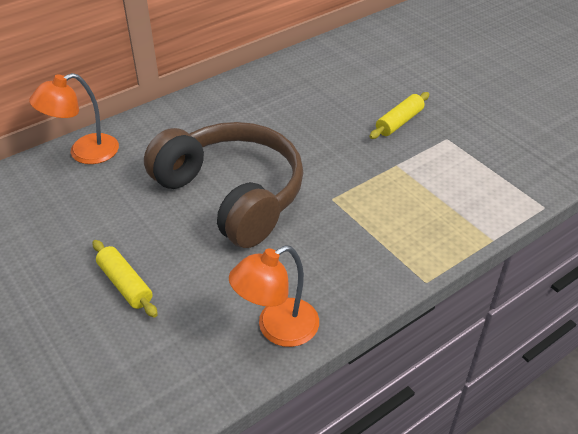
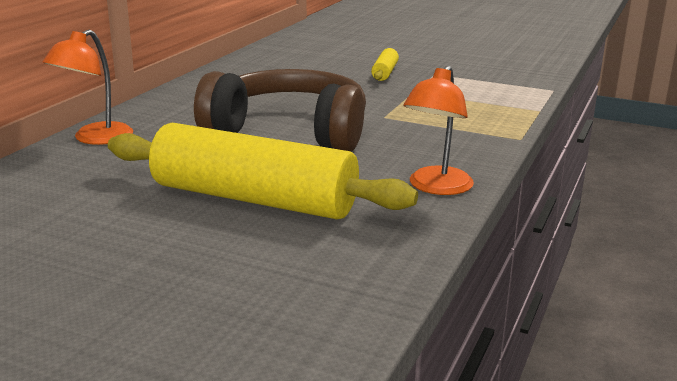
camera: 30 degrees left, 20 degrees down
(125, 284) = (253, 199): yellow rolling pin -> yellow rolling pin, size x2.35

